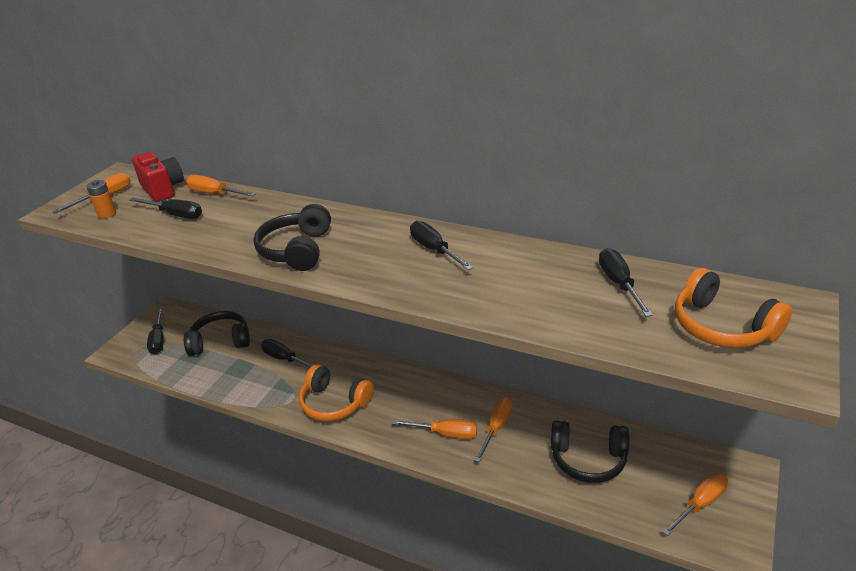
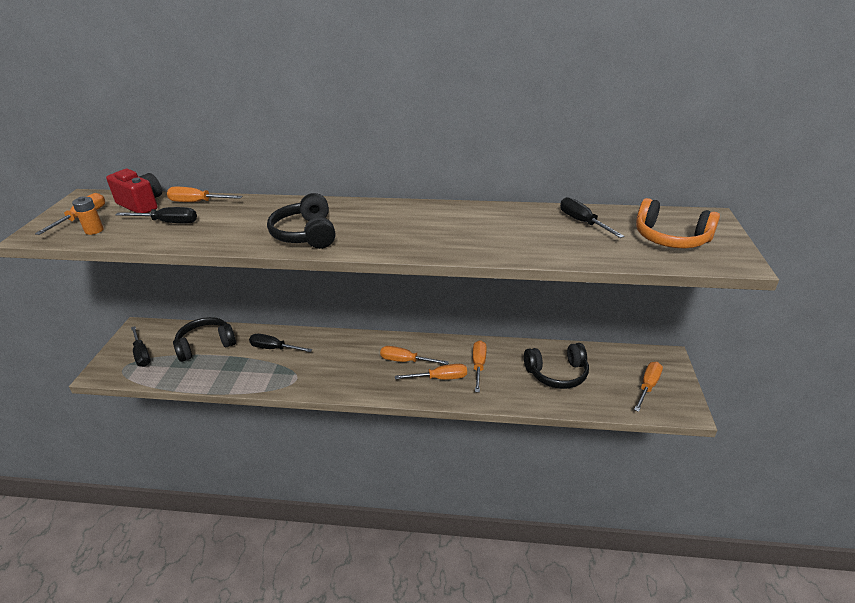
camera: 20 degrees left, 0 degrees up
(334, 403) = (335, 374): orange headphones -> none
(416, 403) = (405, 361): none -> orange screwdriver
(434, 250) = (426, 219): black screwdriver -> none

